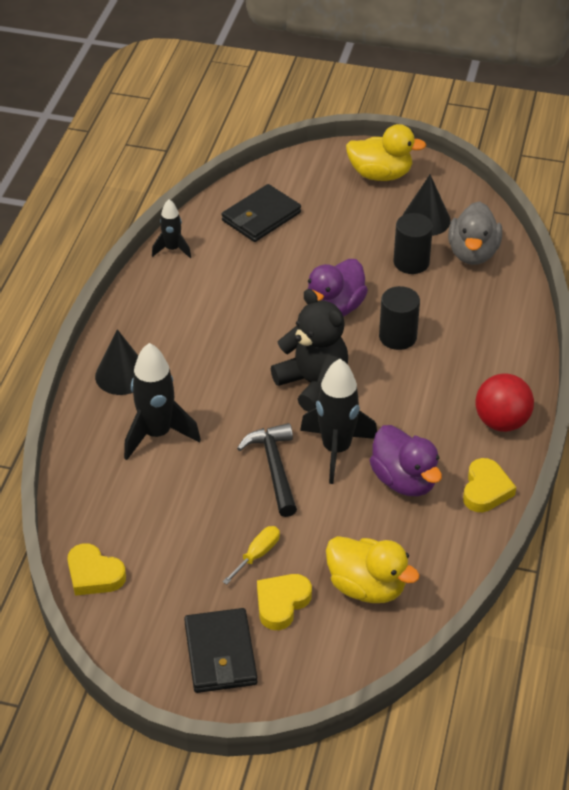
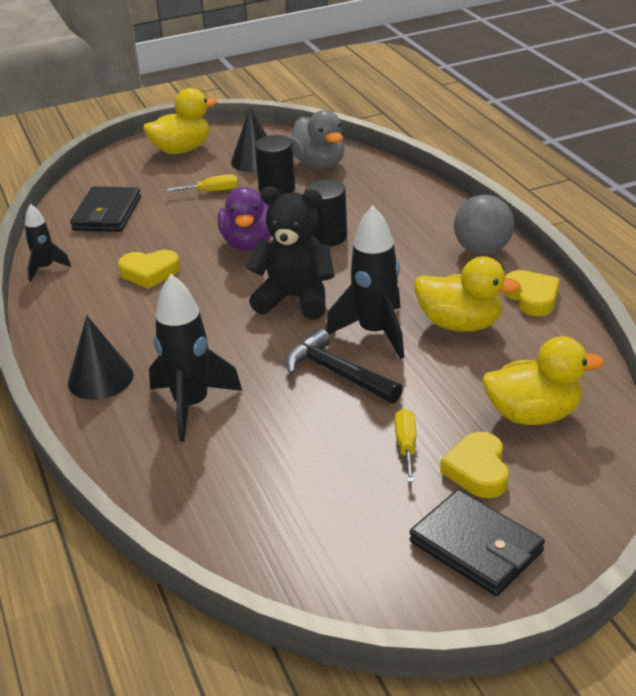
camera: 35 degrees left, 10 degrees down
(94, 574) = (264, 556): yellow heart -> yellow heart (149, 273)
(359, 236) = (212, 191): none -> yellow screwdriver
(404, 480) = (460, 324): purple duck -> yellow duck
(501, 422) = (482, 250): red ball -> grey ball

